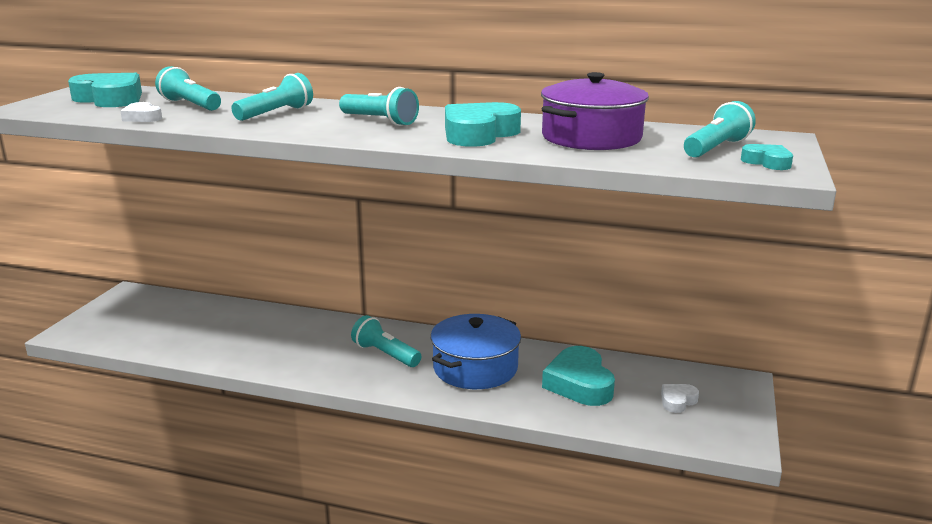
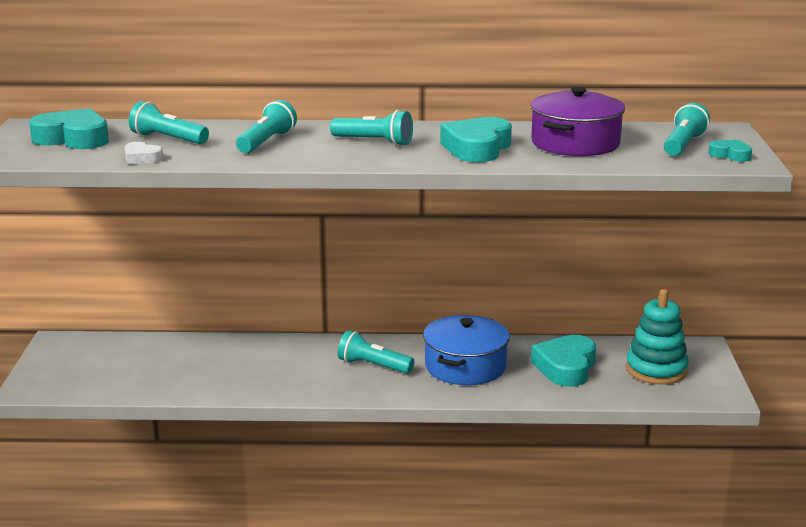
camera: 15 degrees left, 0 degrees up
(579, 383) = (566, 367): turquoise heart -> turquoise heart turned 45 degrees clockwise
(677, 401) = (656, 370): white heart -> turquoise stacking toy

